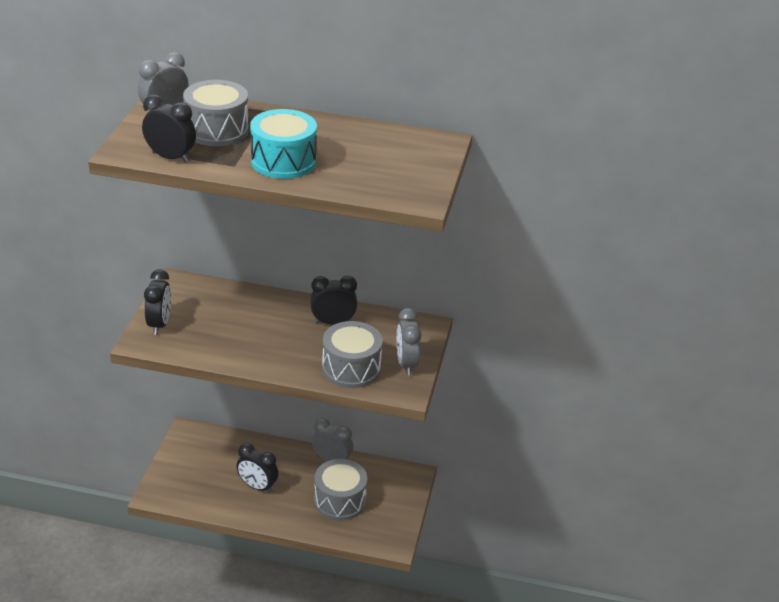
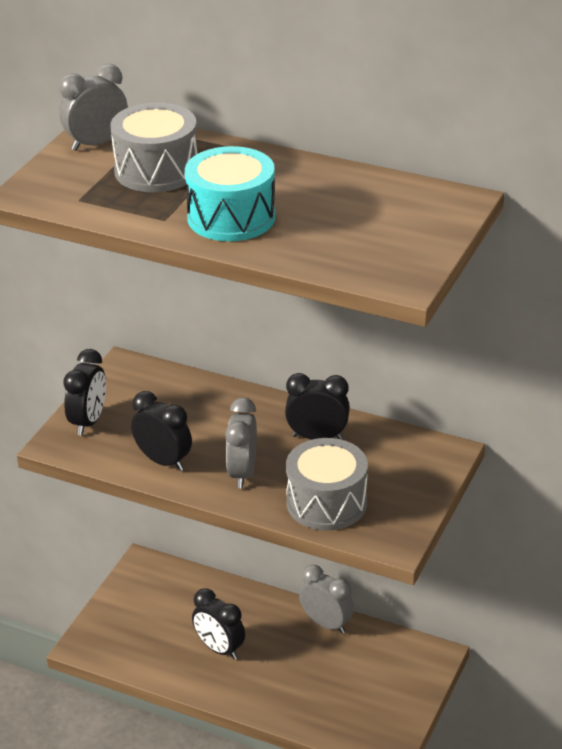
camera: 15 degrees right, 0 degrees up
(170, 157) = (85, 204): black clock -> black clock (163, 461)
(340, 501) = (325, 680): grey drum -> none
(406, 364) = (403, 503): grey clock -> grey clock (242, 473)

